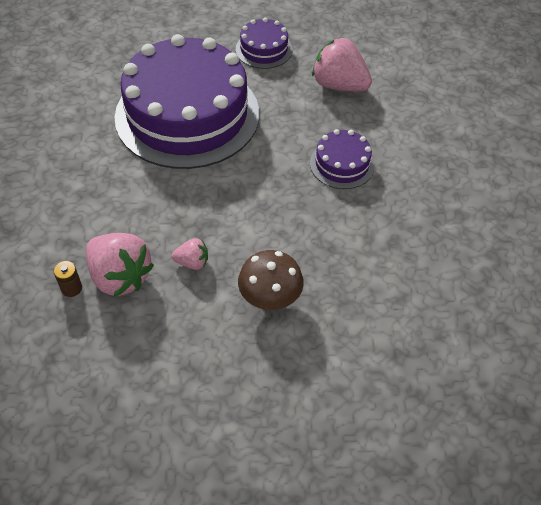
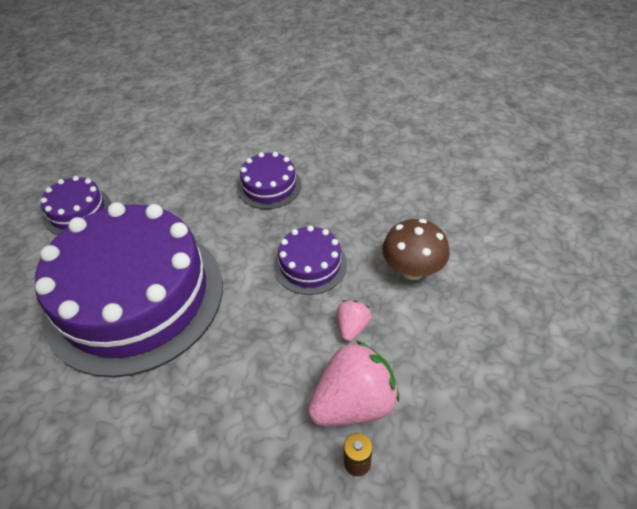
camera: 70 degrees left, 5 degrees down
(253, 218) = (310, 265): none -> purple cake
(339, 85) = (167, 166): pink strawberry -> none

